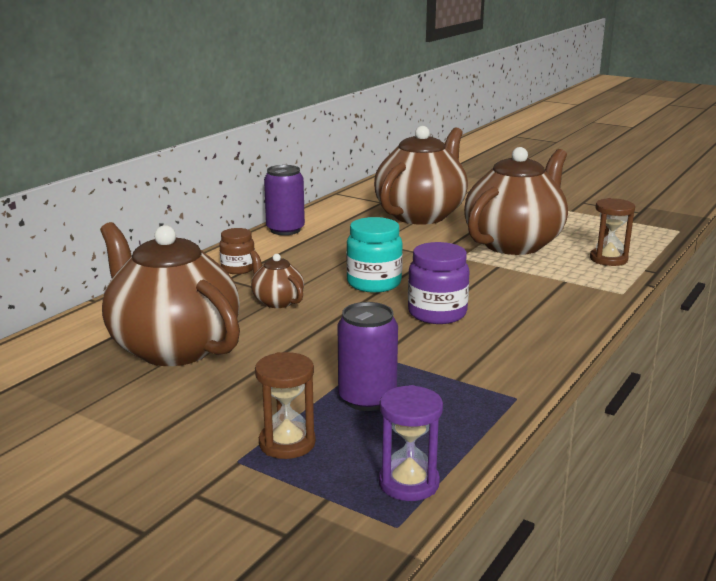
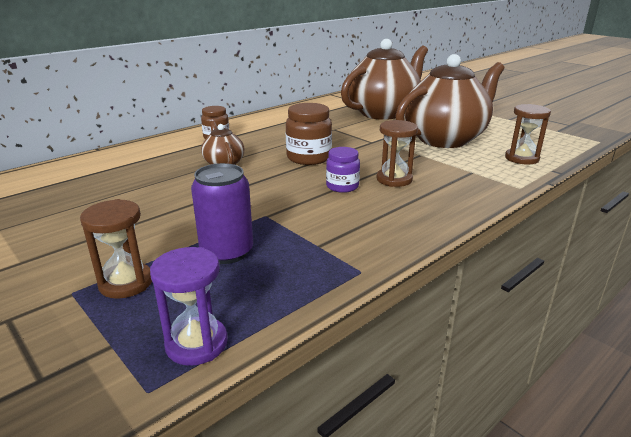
camera: 15 degrees right, 5 degrees up
(173, 347) = (116, 189): brown teapot -> none
(285, 230) = (273, 115): purple can -> none
(374, 283) = (309, 158): turquoise jar -> brown jar
(437, 313) = (342, 186): purple jar -> purple jar, size x0.65
(488, 299) = (394, 179): none -> brown hourglass

